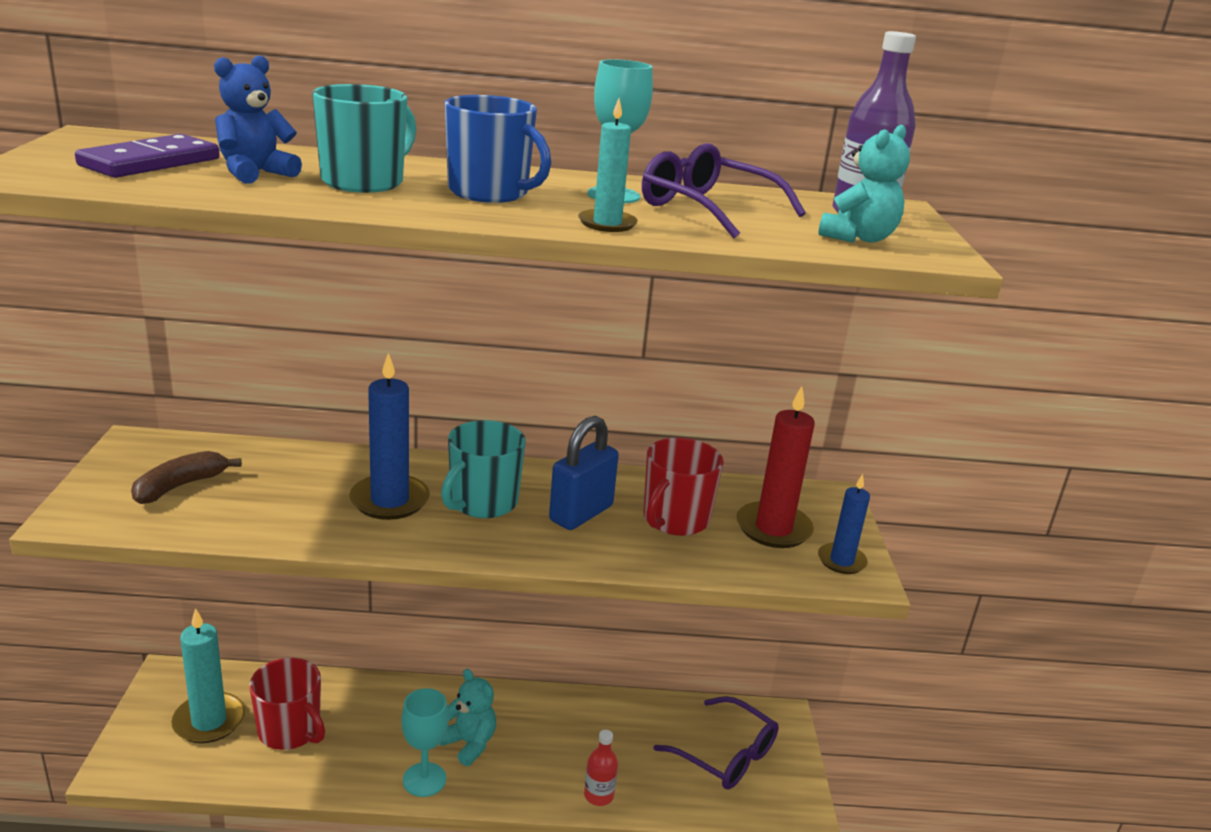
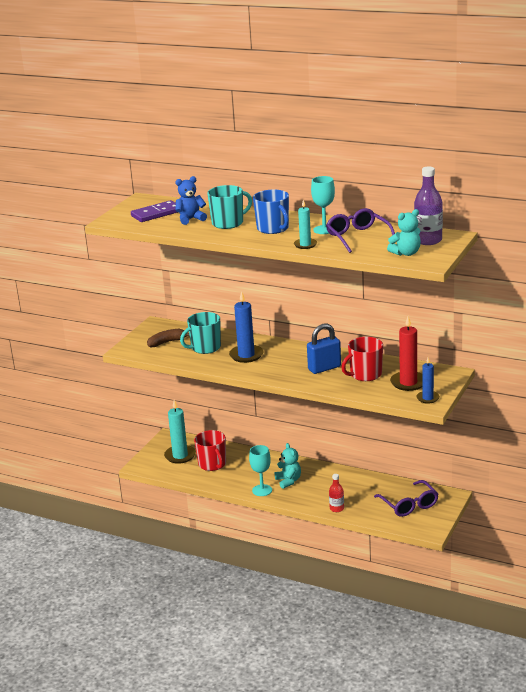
camera: 30 degrees right, 0 degrees up
(482, 502) = (284, 360): turquoise mug -> turquoise mug (205, 348)

